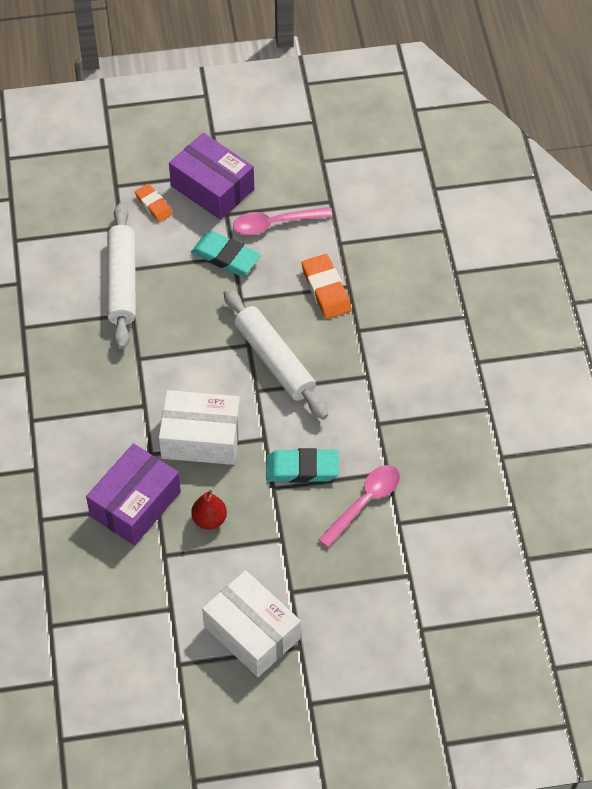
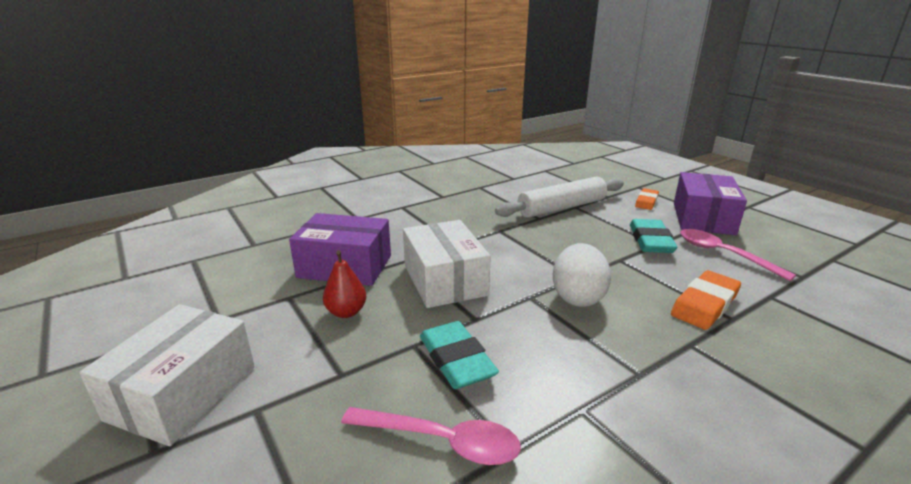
camera: 65 degrees right, 30 degrees down
(274, 360) = (578, 297): white rolling pin -> white egg

